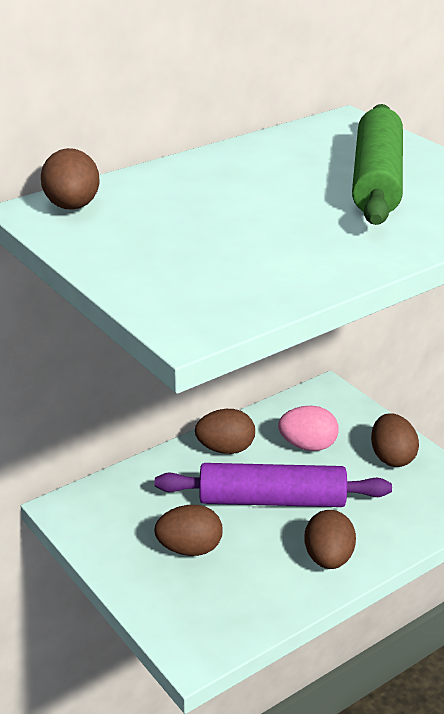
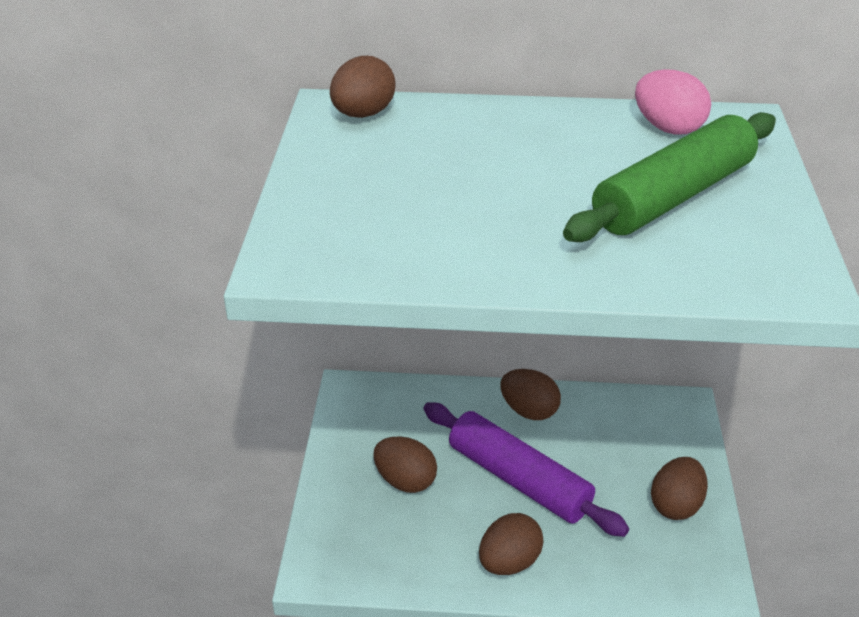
camera: 40 degrees right, 5 degrees up
(308, 446) = (606, 448): pink egg -> pink egg (668, 128)

